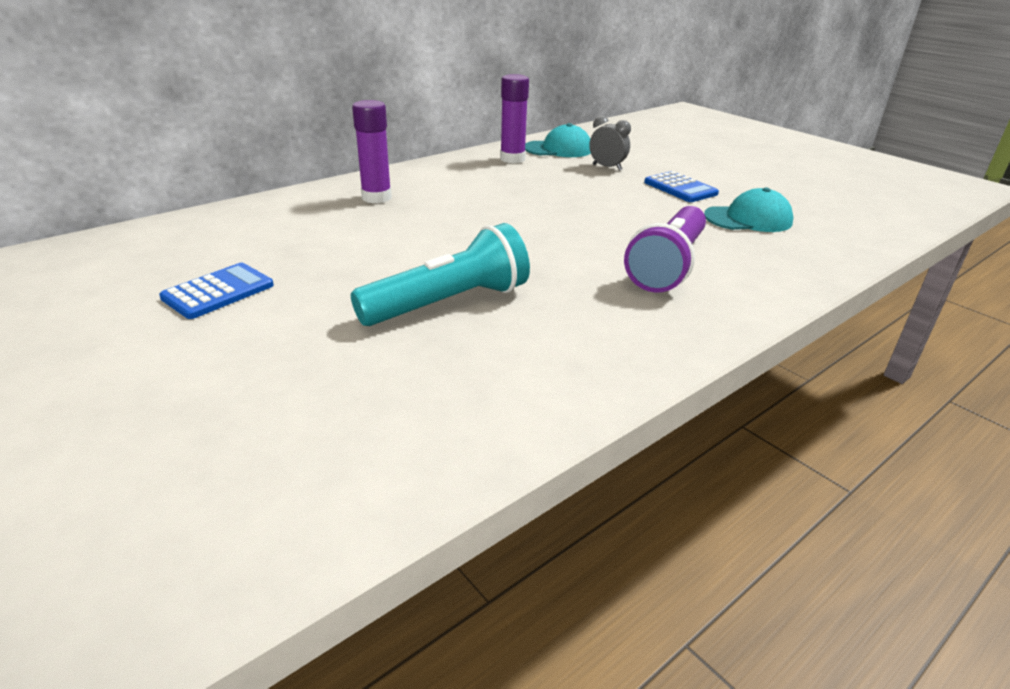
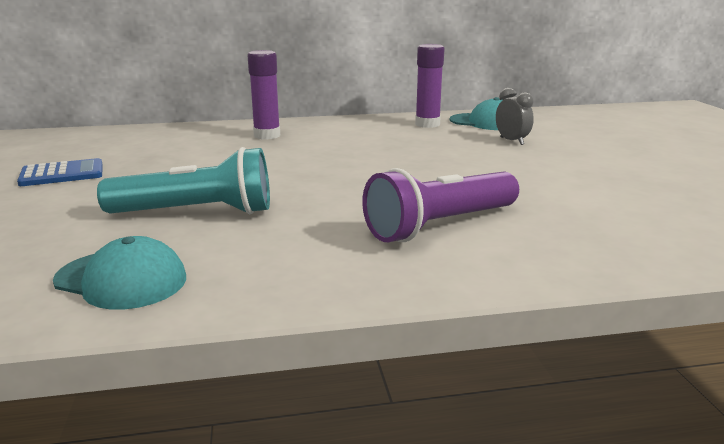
camera: 30 degrees right, 10 degrees down
(680, 188) = (565, 167): blue calculator -> none
(748, 219) = (604, 204): turquoise cap -> turquoise cap (121, 280)

